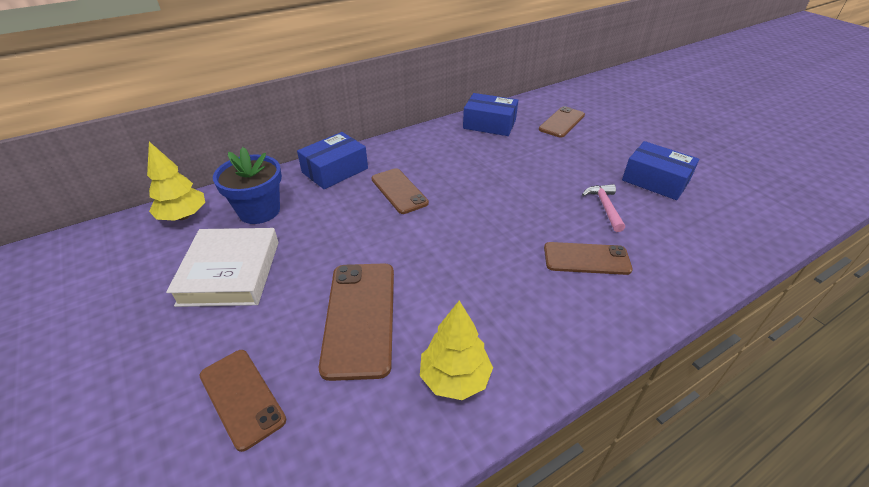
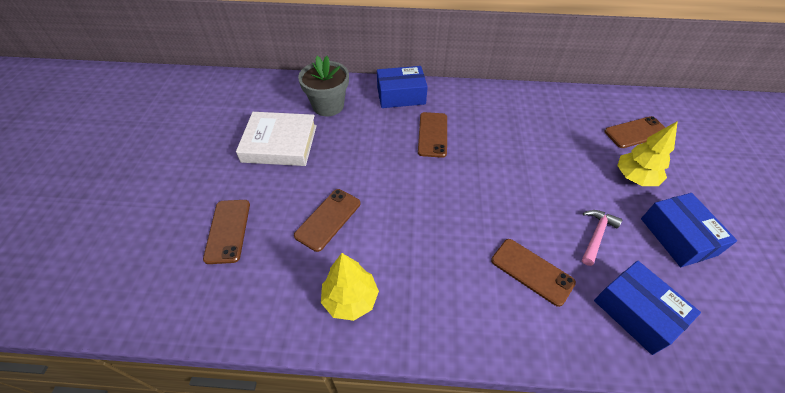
camera: 35 degrees right, 10 degrees up
(183, 216) = (283, 88): yellow tree -> yellow tree (635, 178)
(230, 272) = (280, 143): white book -> white book turned 60 degrees clockwise
(259, 211) = (328, 106): blue flower pot -> grey flower pot
(360, 317) = (328, 219): brown phone -> brown phone, size x0.66
(489, 124) = (561, 105): blue box -> blue box (636, 312)

